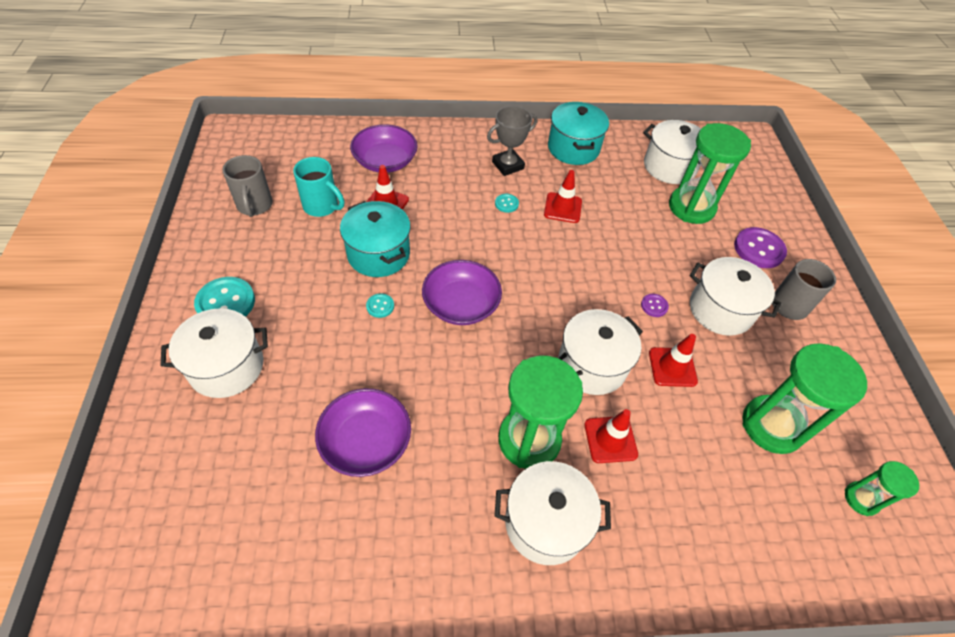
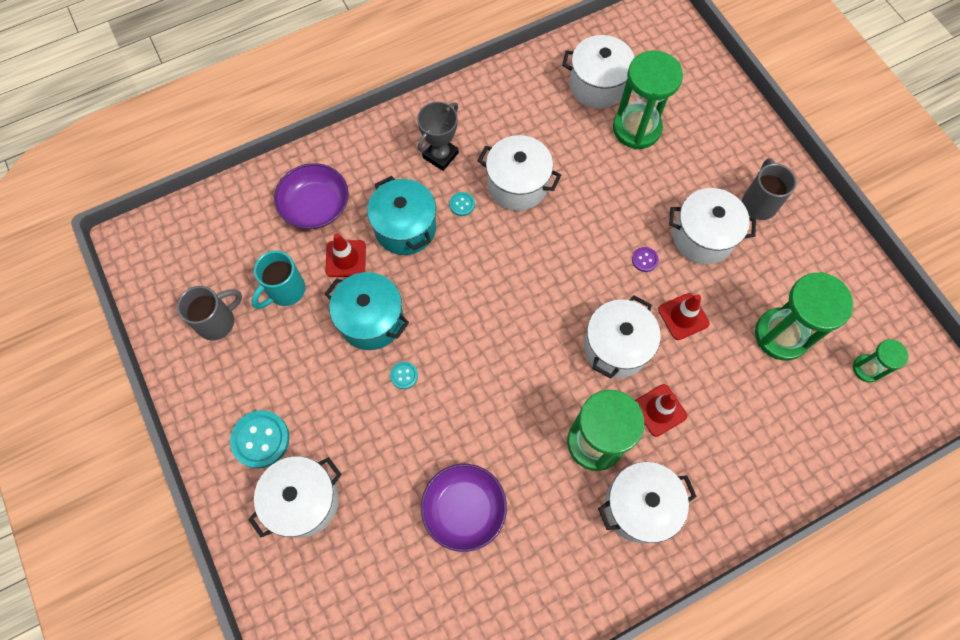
camera: 20 degrees left, 15 degrees up
(255, 206) = (218, 321): grey mug -> grey mug turned 90 degrees counterclockwise
(322, 206) = (285, 291): turquoise mug -> turquoise mug turned 120 degrees clockwise
(461, 304) = (475, 339): purple bowl -> none
(562, 208) = (517, 185): red traffic cone -> white pot
(573, 148) = (495, 103): turquoise pot -> turquoise pot (405, 228)
(759, 249) = (713, 152): purple button -> none

